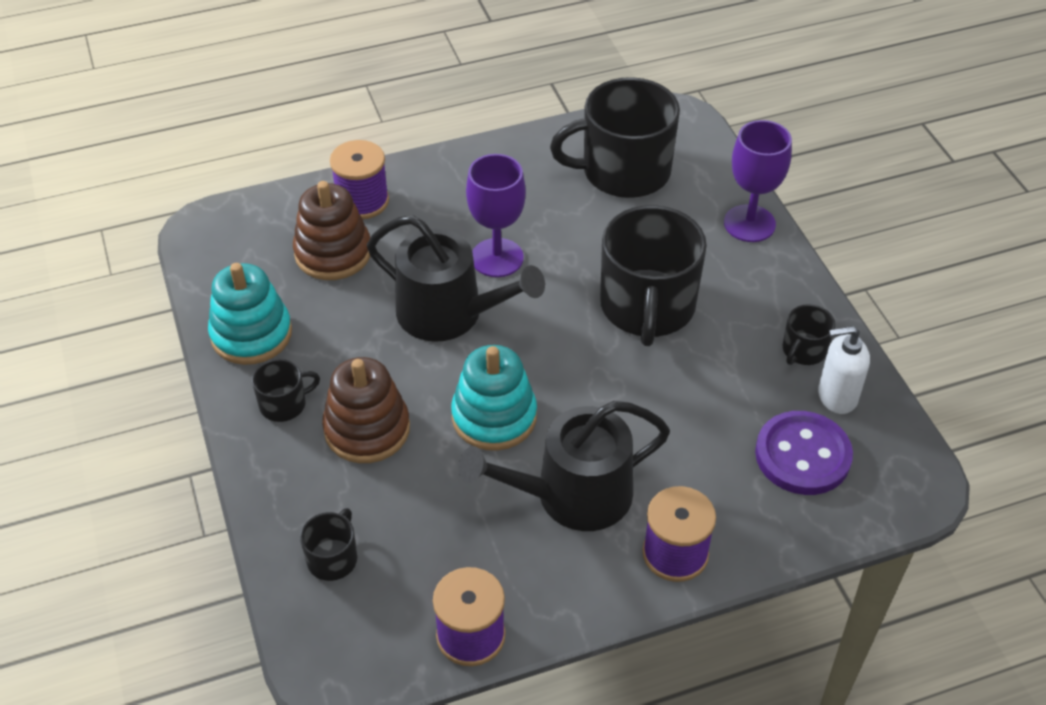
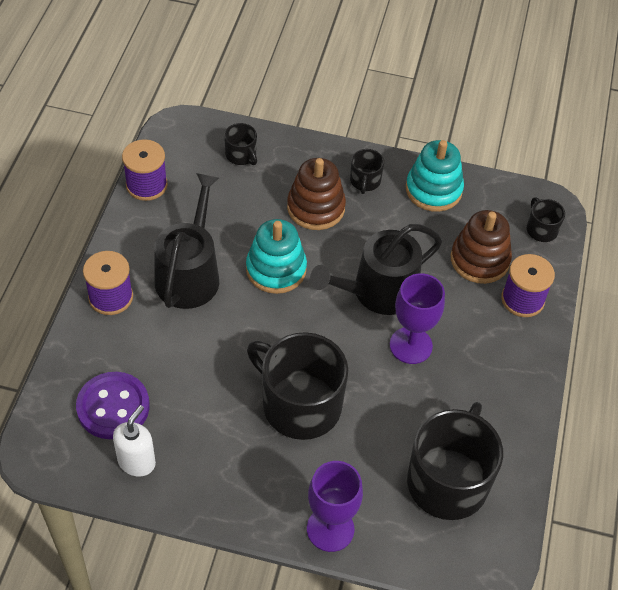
camera: 120 degrees right, 5 degrees up
(803, 350) = (188, 472): black mug -> black mug (541, 229)

